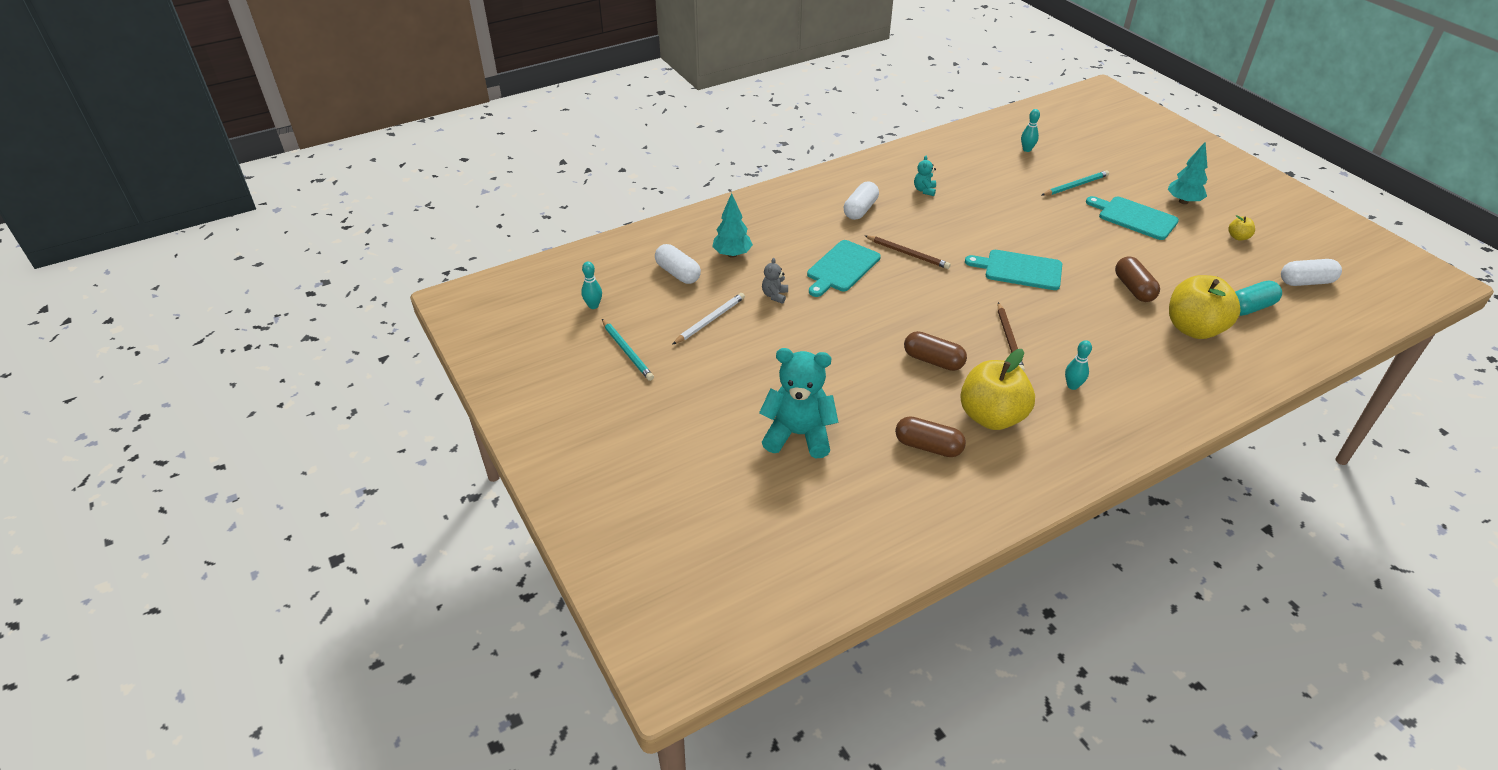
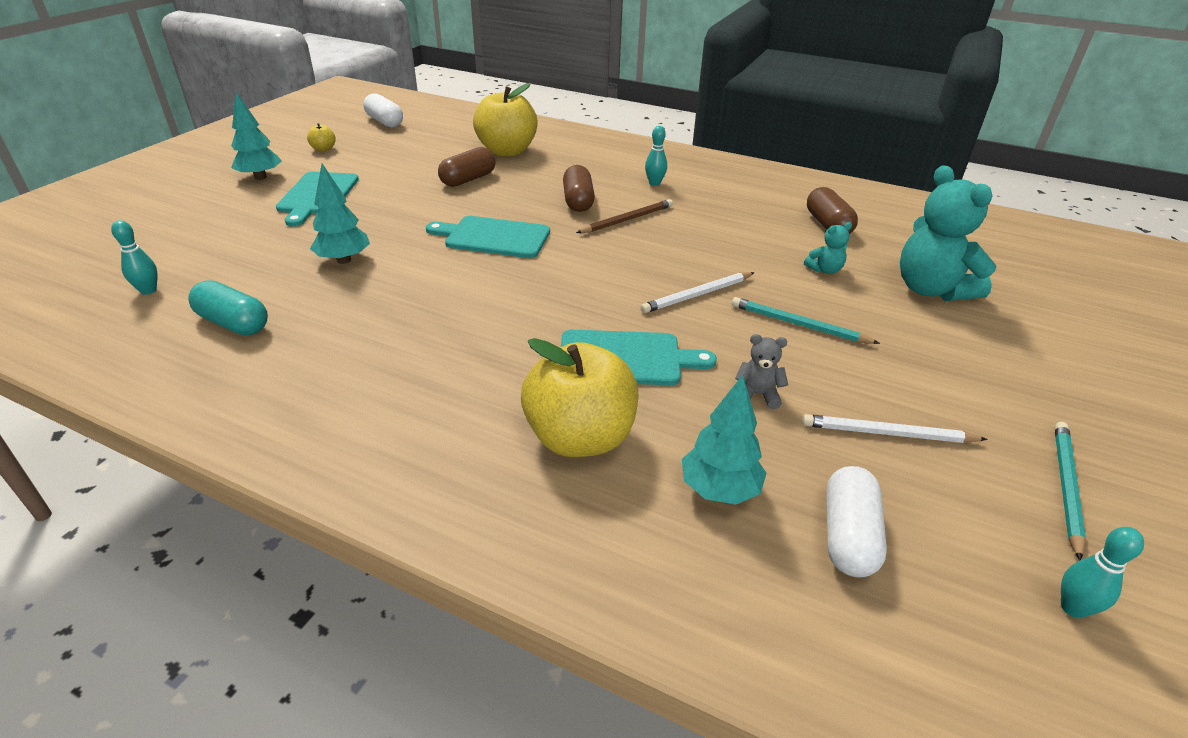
camera: 125 degrees left, 5 degrees down
(775, 295) = (757, 395): grey teddy bear -> grey teddy bear turned 150 degrees counterclockwise
(860, 210) = (449, 394): white capsule -> none
(880, 322) = (697, 295): none -> white pencil
(908, 254) = (534, 315): brown pencil -> none
(924, 190) = (340, 348): turquoise teddy bear -> turquoise teddy bear (824, 270)
(933, 360) = (715, 249): brown capsule -> brown capsule (578, 201)
(991, 417) = (746, 207): yellow apple -> yellow apple (580, 437)
(1019, 270) = (493, 237): turquoise cutting board -> turquoise cutting board turned 120 degrees clockwise
(1023, 209) = (344, 260): none -> turquoise tree
(1075, 185) = (254, 238): turquoise pencil -> turquoise pencil (798, 324)
(1250, 308) = (449, 136): turquoise capsule -> turquoise capsule (233, 323)

